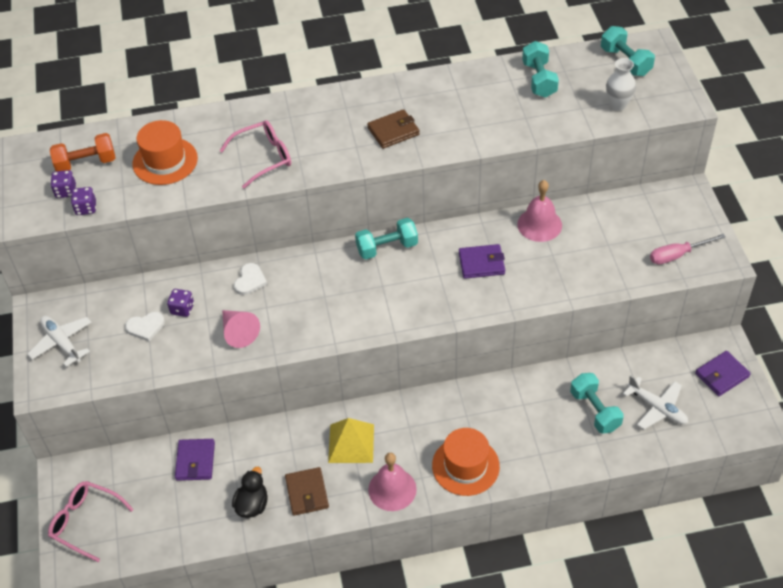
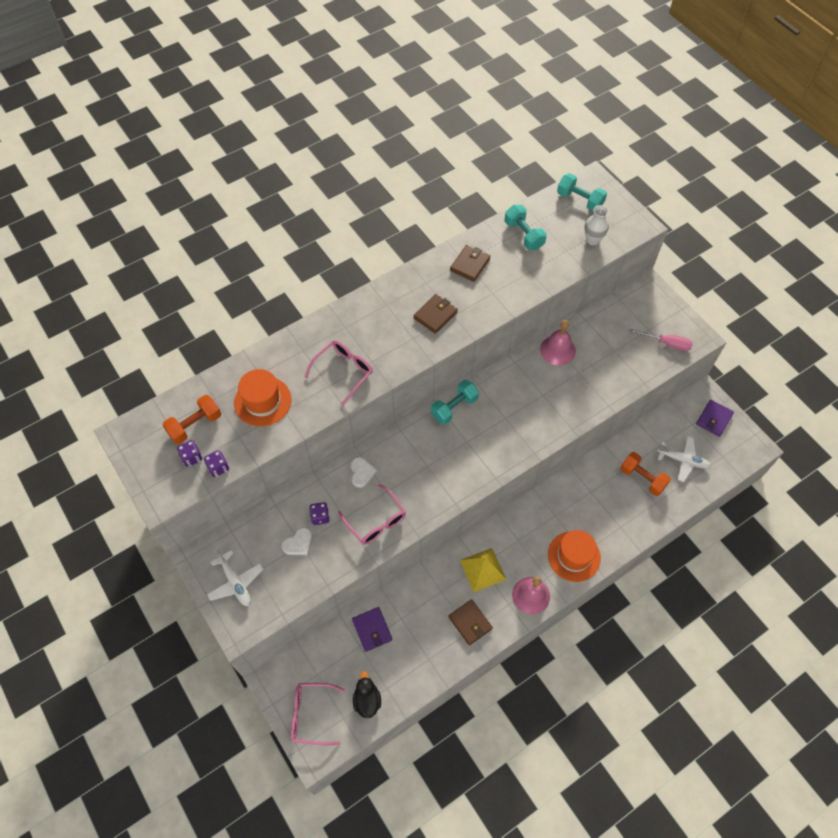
camera: 25 degrees left, 10 degrees up
(62, 343) = (236, 582): white plane -> white plane turned 150 degrees counterclockwise
(238, 332) = (376, 521): pink cone -> pink glasses
(252, 505) = (434, 649): black duck -> black duck (367, 700)
(460, 93) = (470, 265): none -> brown wallet
(481, 263) = (531, 397): purple wallet -> none
(595, 410) = (642, 478): turquoise dumbbell -> orange dumbbell
(677, 255) = (666, 343): pink screwdriver -> pink screwdriver turned 120 degrees counterclockwise

